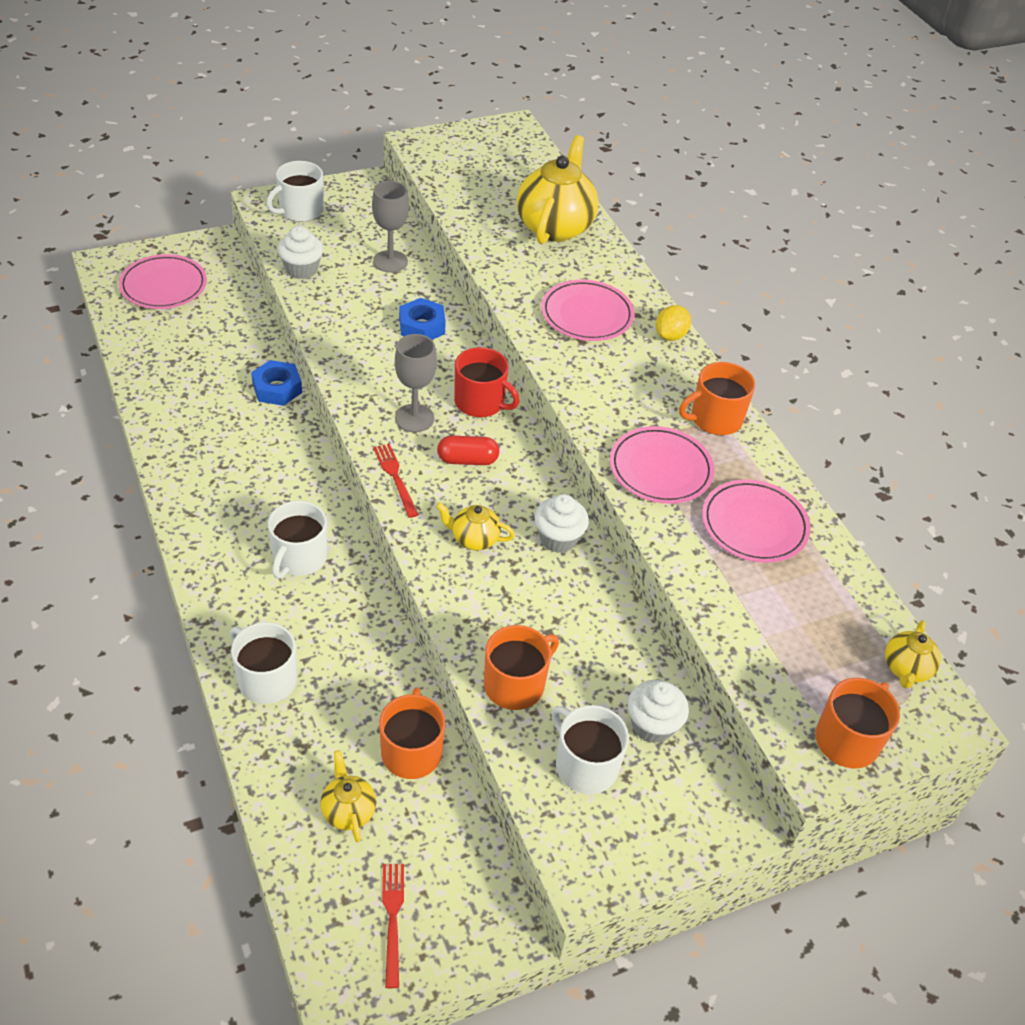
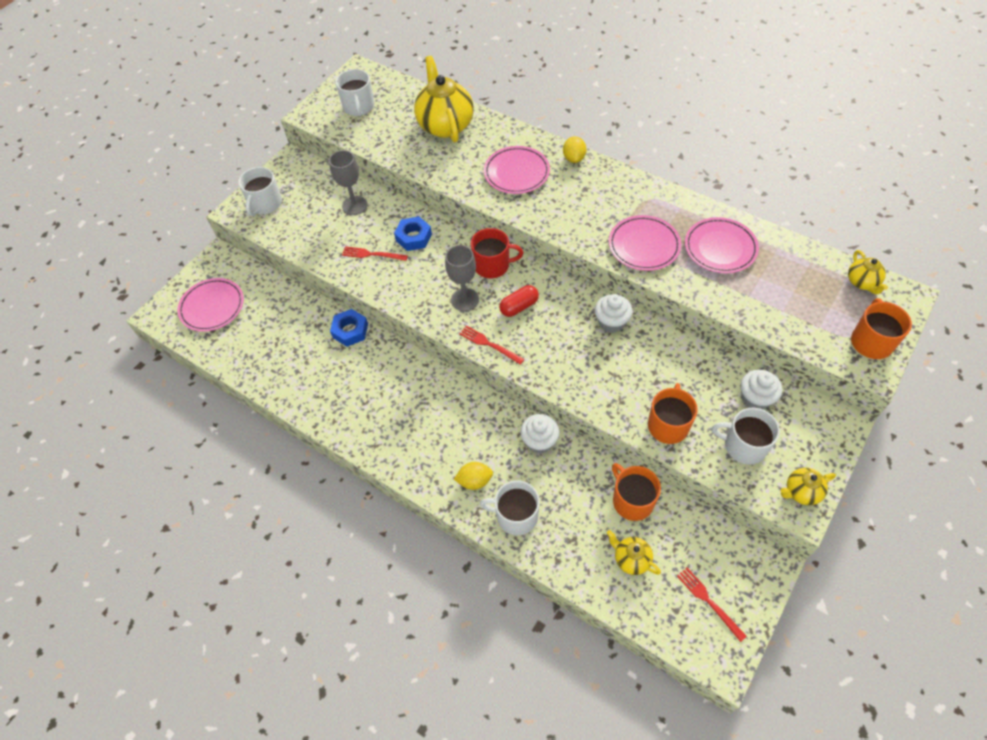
camera: 25 degrees left, 10 degrees up
(258, 615) = (474, 481): none -> yellow lemon
(299, 558) = (464, 429): white mug -> white mug (359, 107)
(301, 269) = (305, 243): white cupcake -> white cupcake (539, 441)
(360, 318) = (372, 254): none -> red fork
(474, 539) = (567, 353): yellow teapot -> yellow teapot (801, 492)
(715, 419) = (643, 196): orange mug -> none

